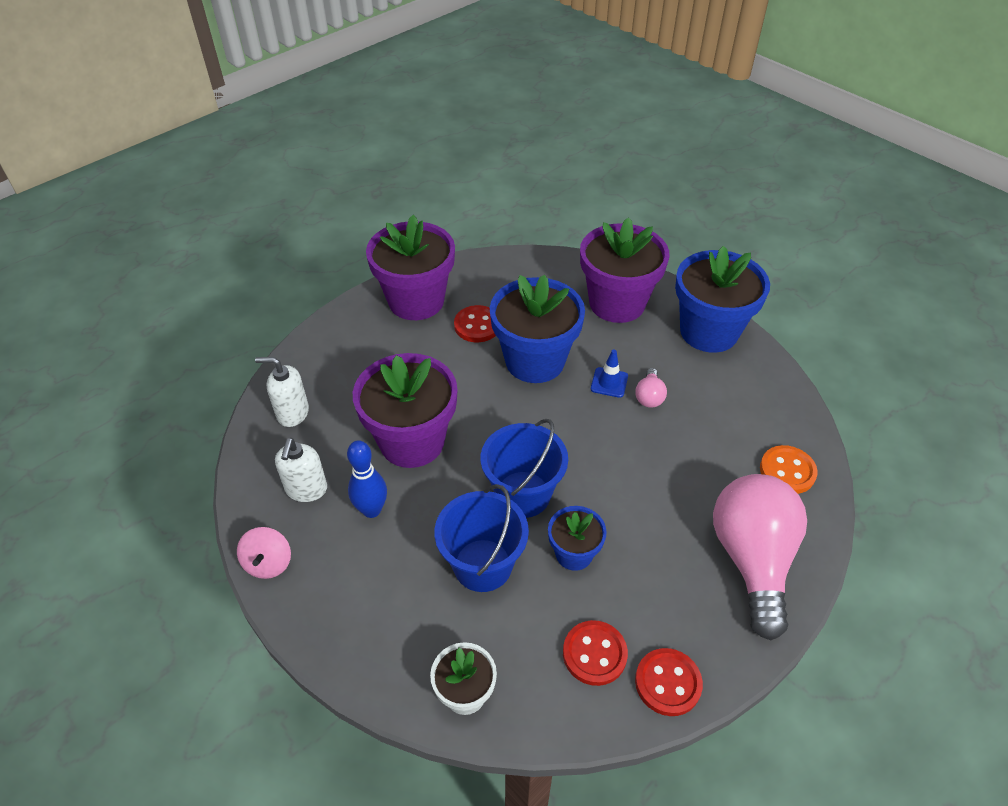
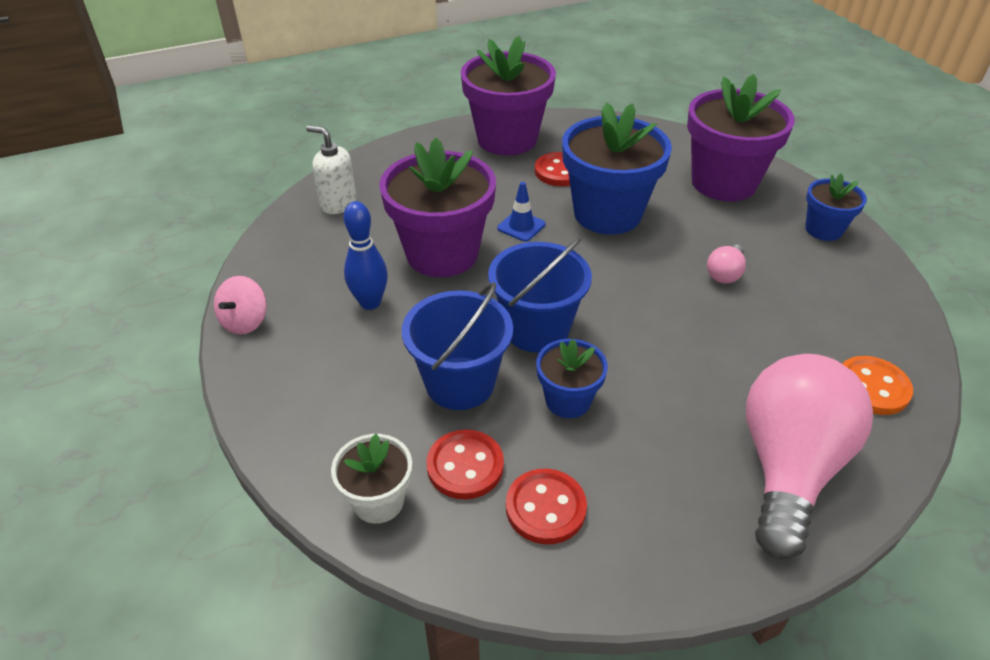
camera: 20 degrees right, 5 degrees down
(306, 489) = (316, 269): white soap dispenser -> none
(609, 382) = (683, 251): blue traffic cone -> blue traffic cone (521, 226)
(668, 683) = (622, 567): red button -> red button (465, 466)
(708, 332) = (823, 229): blue flower pot -> blue flower pot, size x0.52

